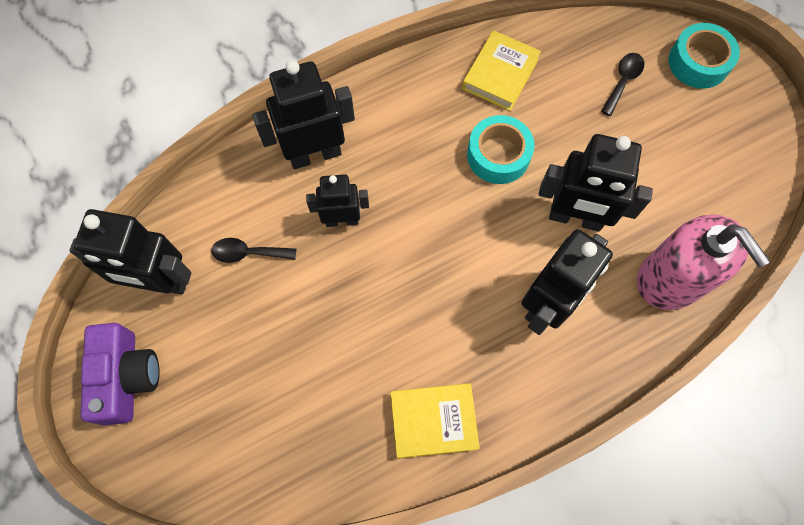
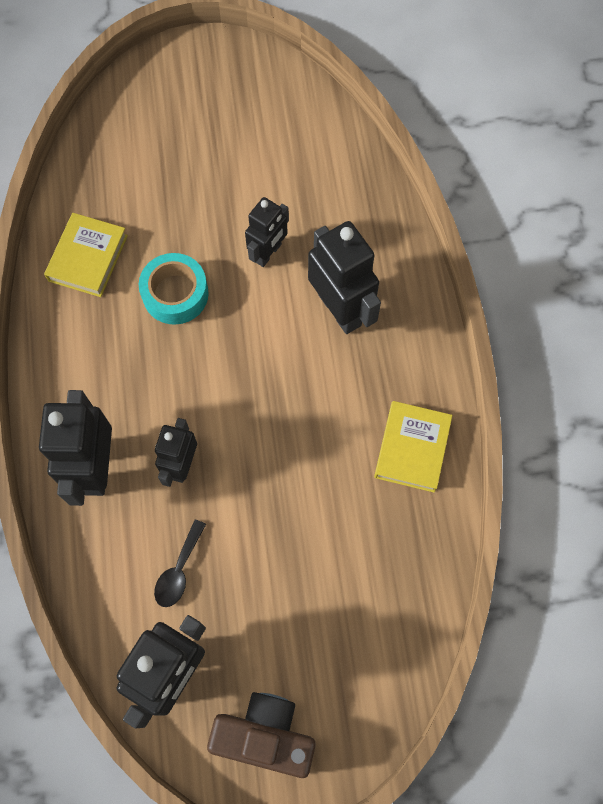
camera: 70 degrees left, 0 degrees up
(126, 377) = (265, 735): purple camera -> brown camera
(500, 74) = (88, 258): yellow book -> yellow book turned 60 degrees clockwise
(575, 218) = (268, 253): black robot -> black robot, size x0.62
(623, 81) = (147, 154): black spoon -> none
(670, 279) = (356, 201): pink soap dispenser -> none
(698, 62) = (158, 85): turquoise tape -> none

